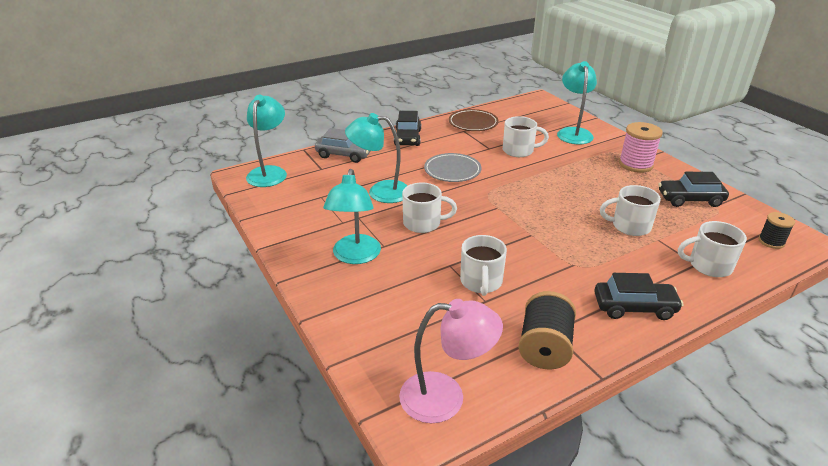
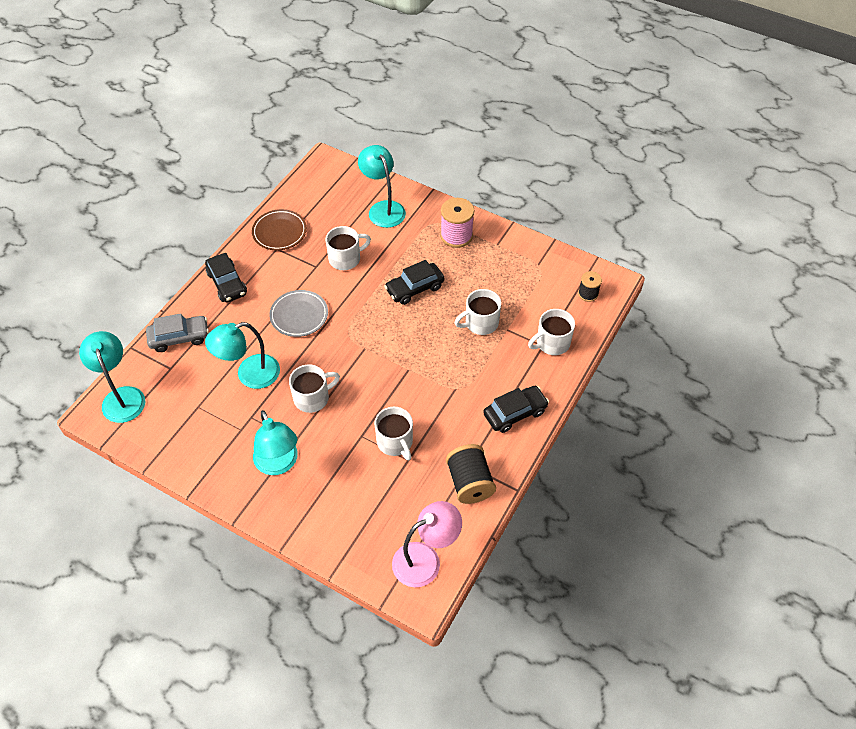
camera: 30 degrees left, 20 degrees up
(690, 199) = (515, 267): black car -> black car (414, 288)

